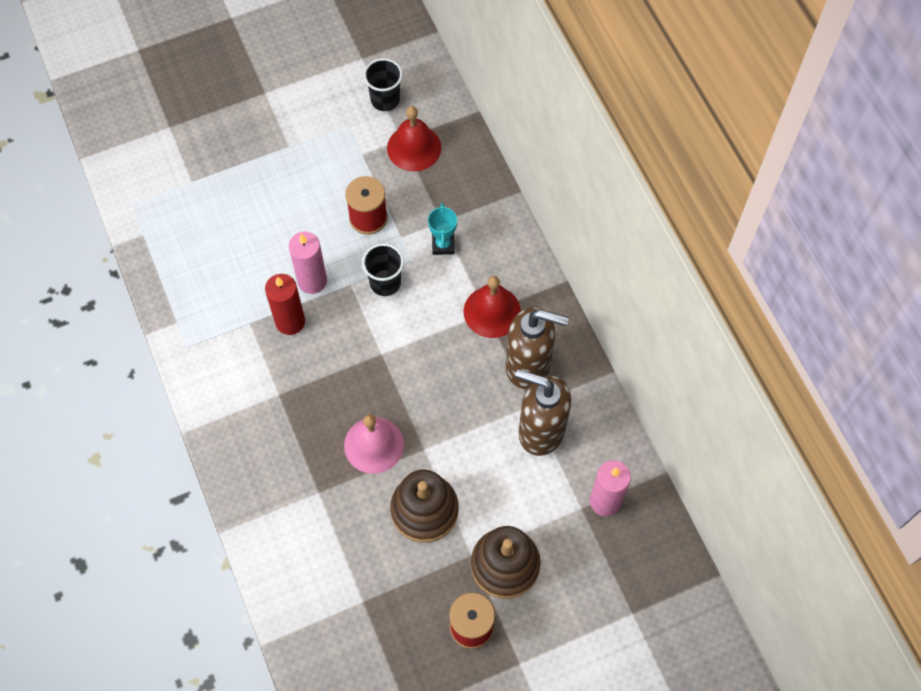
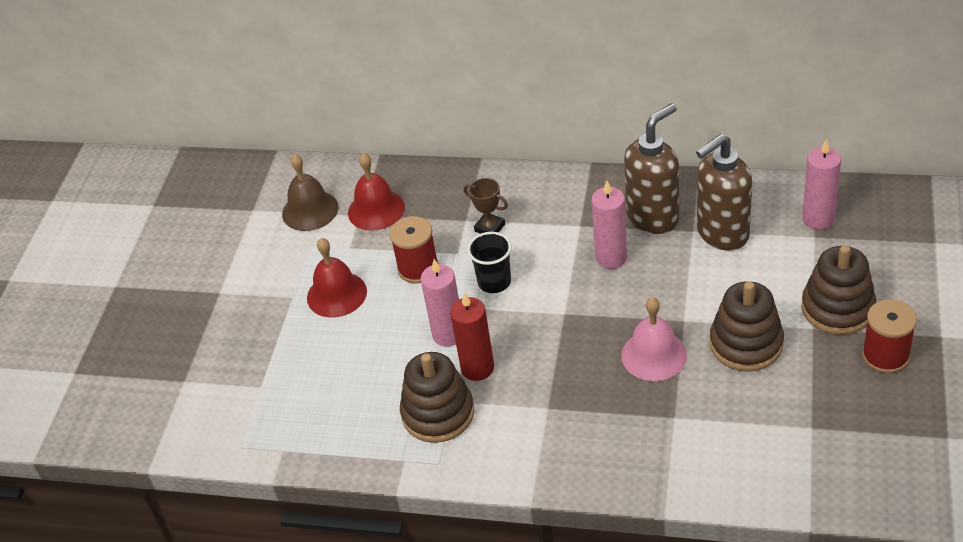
camera: 50 degrees left, 20 degrees down
(231, 319) = (438, 413): none -> brown stacking toy
(385, 100) = (310, 210): black cup -> brown bell
(443, 245) = (489, 228): turquoise trophy -> brown trophy
(462, 357) = (611, 258): none -> pink candle
(492, 311) = (582, 221): red bell -> red bell (336, 294)

